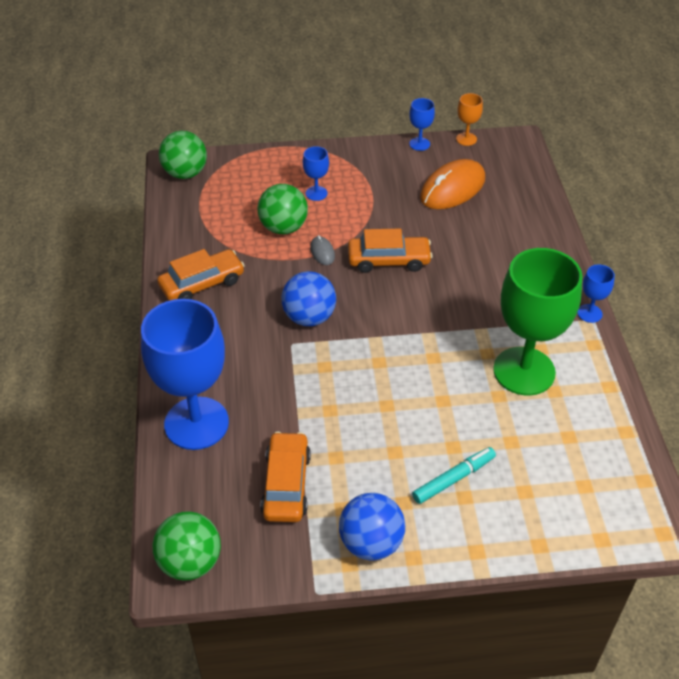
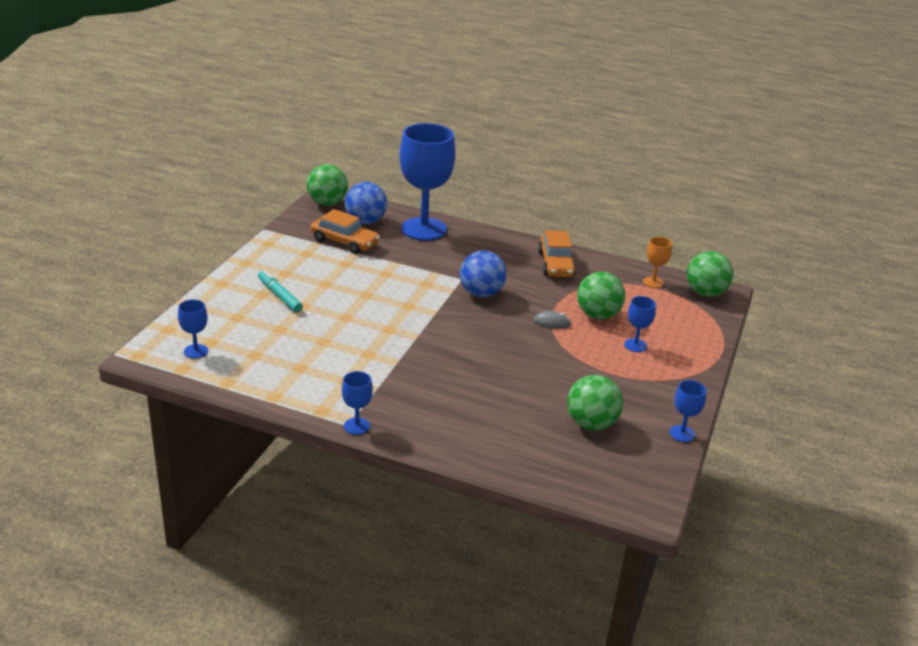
camera: 115 degrees right, 15 degrees down
(371, 543) = (272, 253): blue ball -> blue ball (365, 221)
(388, 260) = (515, 349): orange car -> none
(452, 189) = (591, 424): orange mouse -> green ball
(453, 479) = (279, 296): turquoise marker -> turquoise marker turned 150 degrees clockwise
(466, 139) = (674, 470): orange goblet -> orange goblet (653, 282)
(524, 371) = (333, 363): green goblet -> none
(610, 488) = (196, 351): none -> blue goblet

